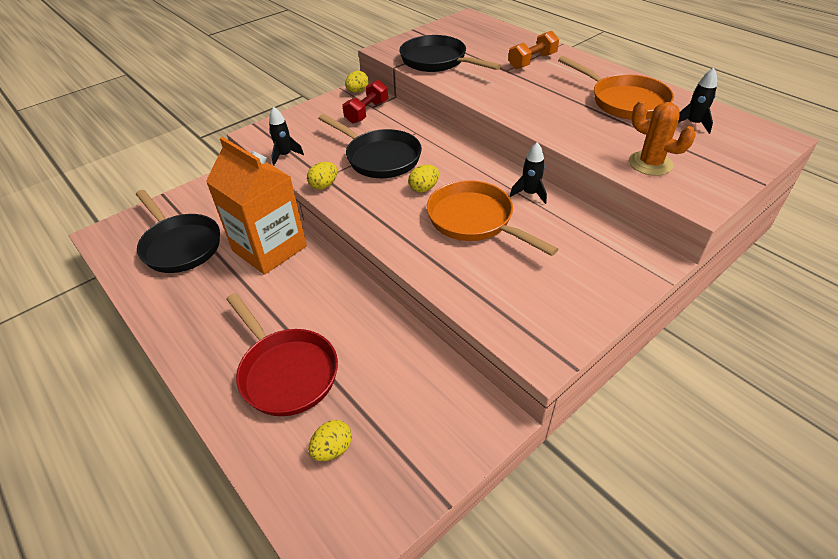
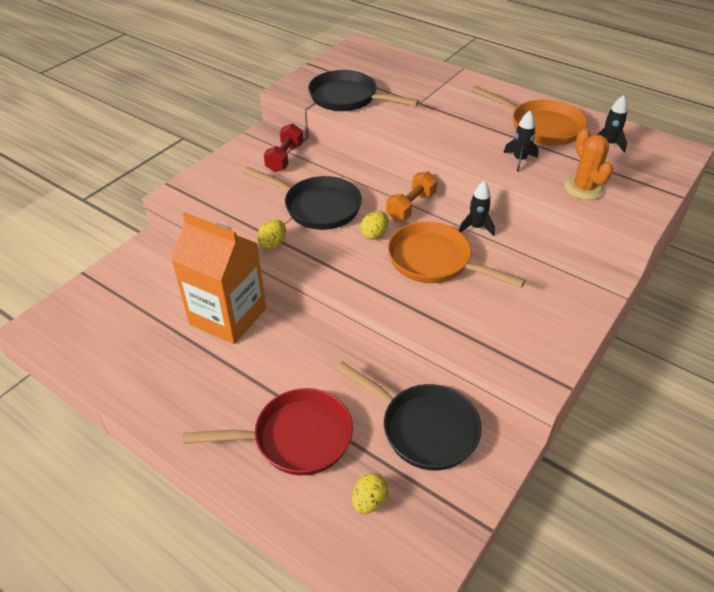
camera: 15 degrees left, 0 degrees up
(180, 245) = (129, 327): black pan -> black pan (423, 428)
(285, 155) = (217, 216): black rocket -> black rocket (519, 160)
(286, 372) = (296, 438): red pan -> red pan turned 45 degrees counterclockwise
(357, 91) = (265, 135): yellow egg -> none
(532, 61) = (441, 91): orange dumbbell -> orange dumbbell (411, 206)
(650, 163) = (583, 188): orange cactus -> orange cactus turned 45 degrees clockwise

